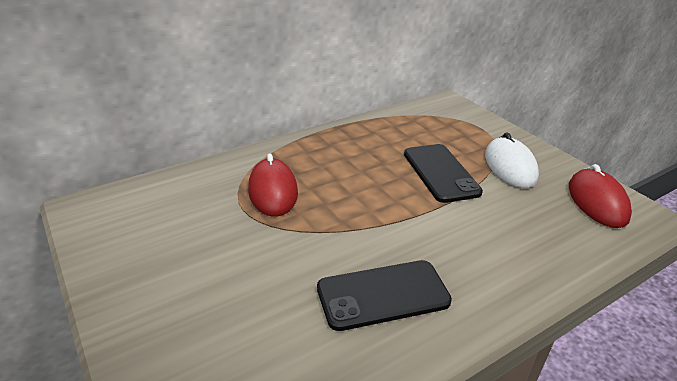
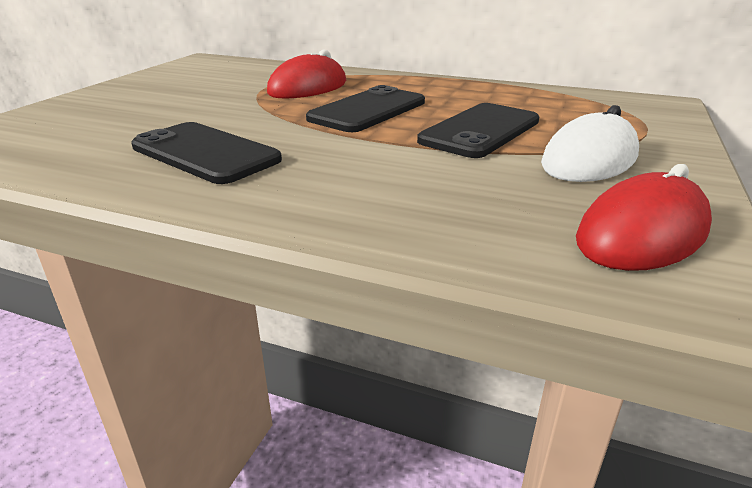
camera: 55 degrees right, 5 degrees down
(360, 191) = (368, 110): none -> black phone

